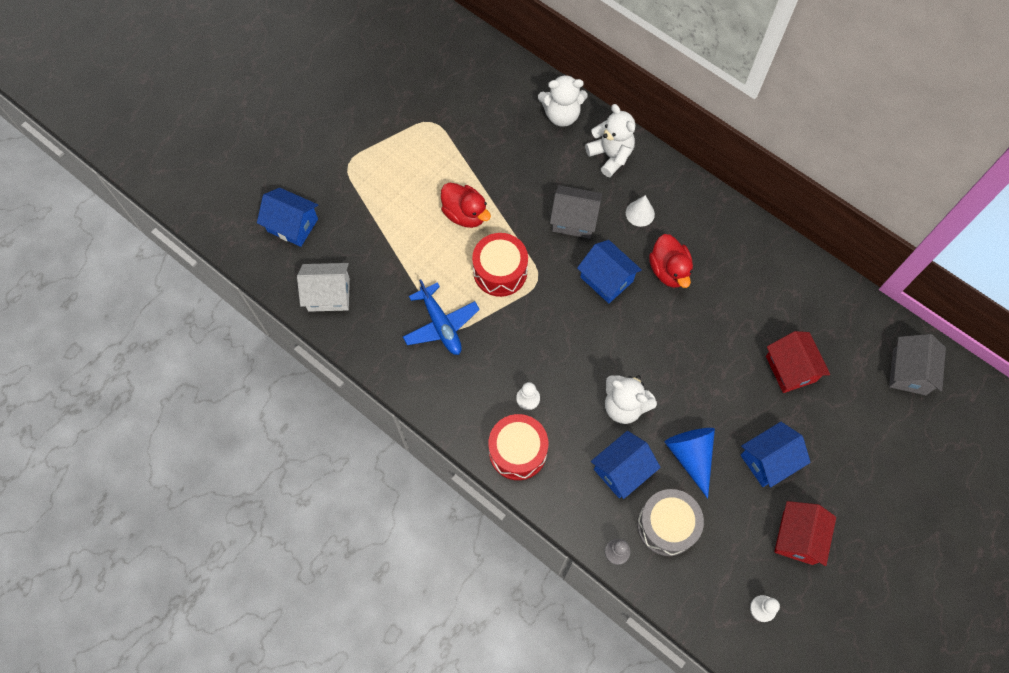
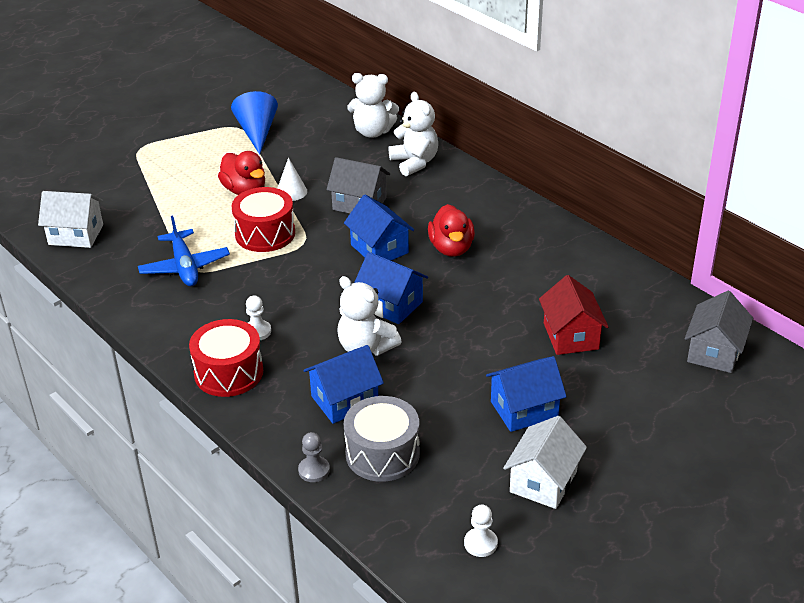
camera: 10 degrees right, 30 degrees down
(292, 225) = (63, 184): blue house -> blue house (391, 304)
(640, 213) = (432, 205): white cone -> white cone (291, 192)
(690, 456) = (430, 396): blue cone -> blue cone (257, 132)
(798, 537) = (543, 481): red house -> white house

